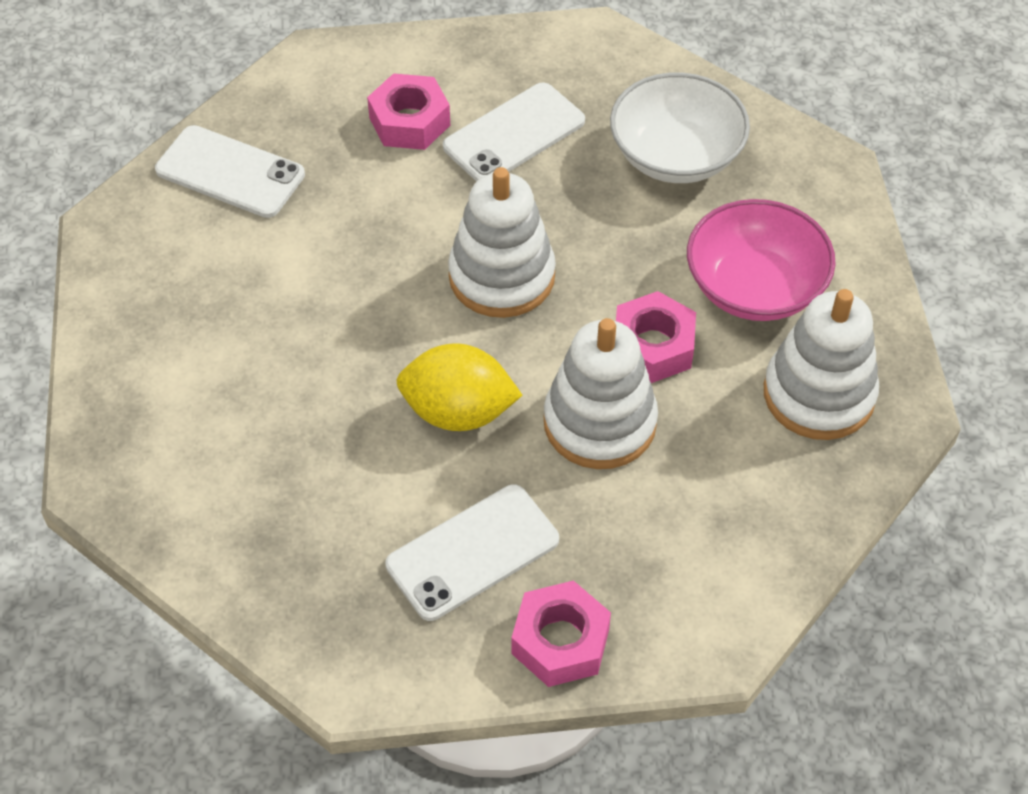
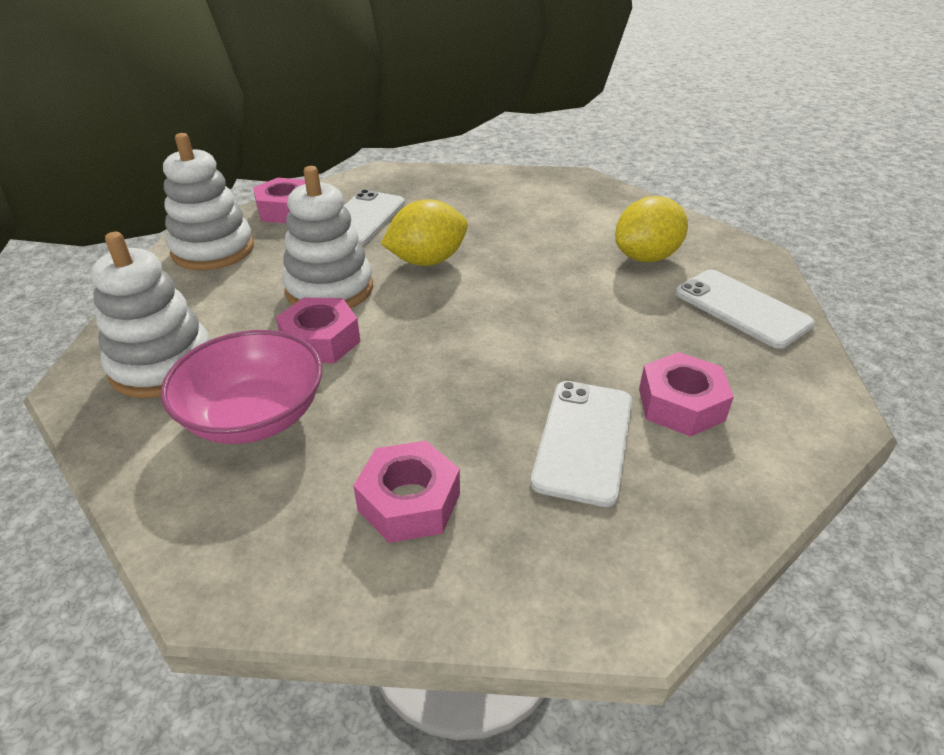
camera: 145 degrees right, 15 degrees down
(222, 282) = (646, 257): none -> yellow lemon
(230, 172) = (741, 308): white phone -> white phone turned 60 degrees clockwise
(502, 276) = (474, 334): white stacking toy -> white stacking toy (213, 250)
(675, 155) = (409, 502): white bowl -> pink nut

